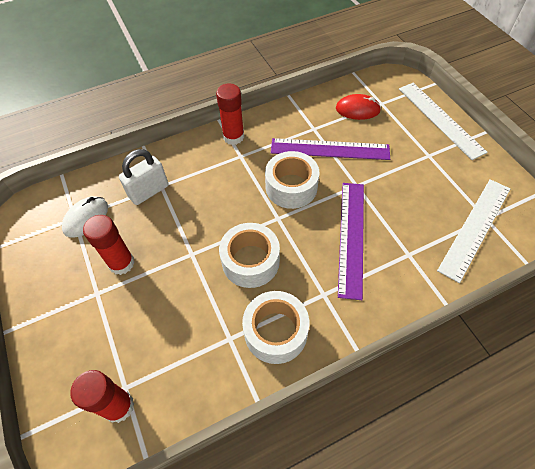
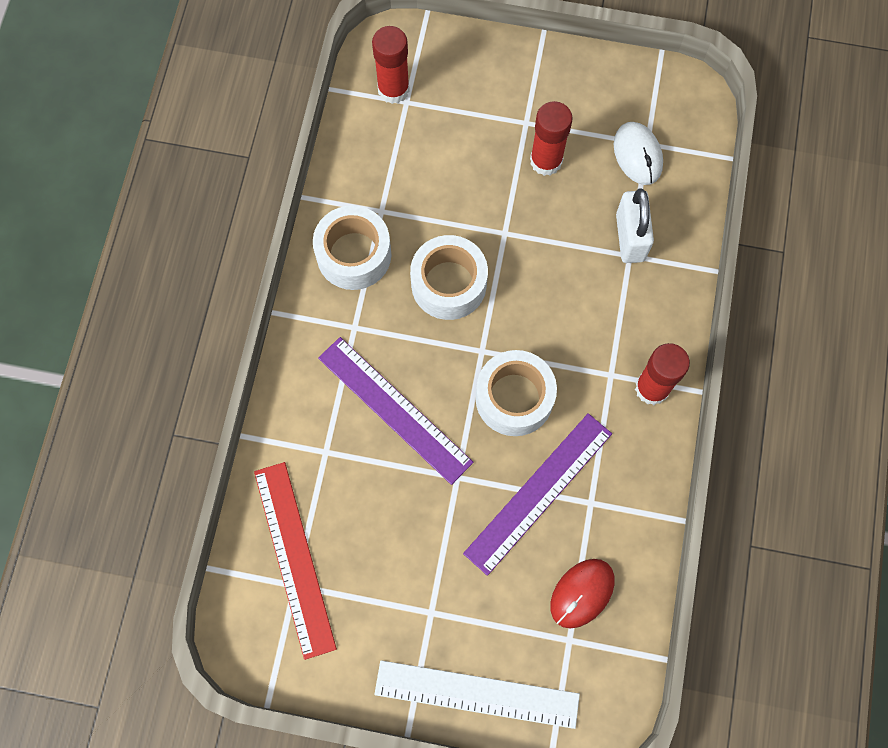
camera: 125 degrees right, 15 degrees up
(475, 228) = (294, 558): white ruler -> red ruler

